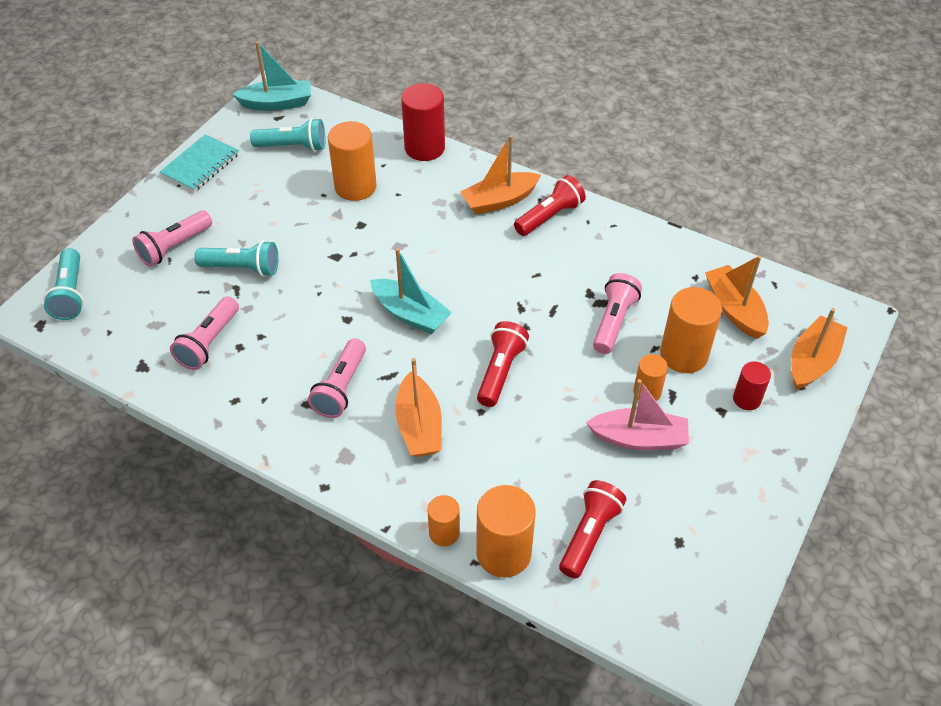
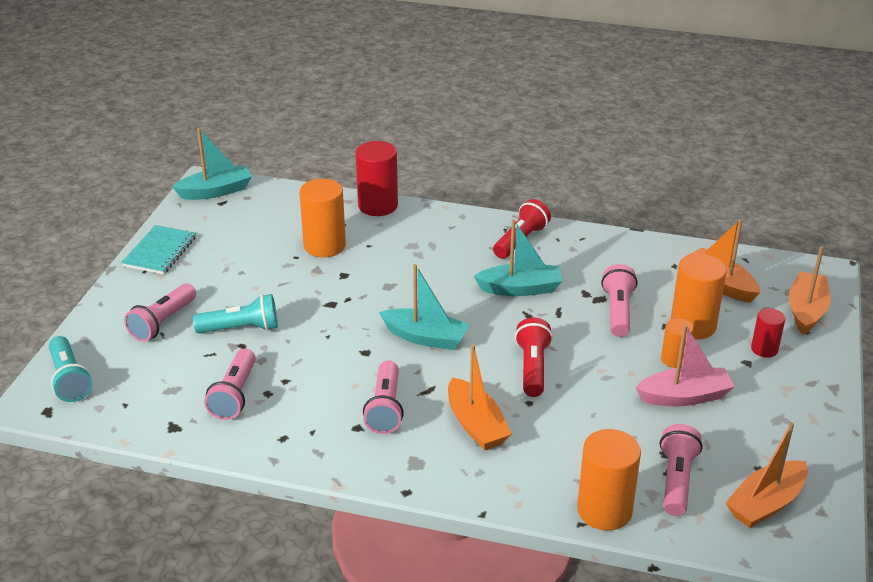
camera: 15 degrees left, 15 degrees down
(293, 147) = (248, 223): turquoise flashlight -> none
(444, 533) = (540, 506): orange cylinder -> none
(499, 200) = (468, 235): orange boat -> orange boat (766, 503)
(526, 275) = (520, 289): none -> turquoise boat
(589, 535) = (676, 480): red flashlight -> pink flashlight

